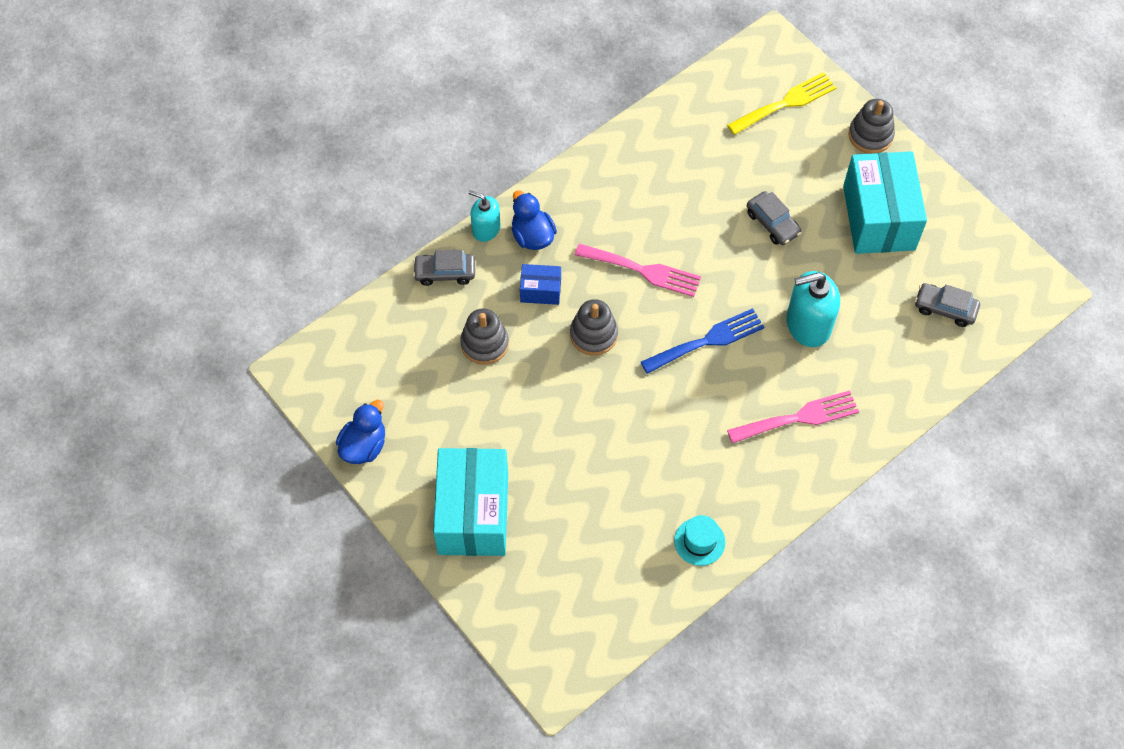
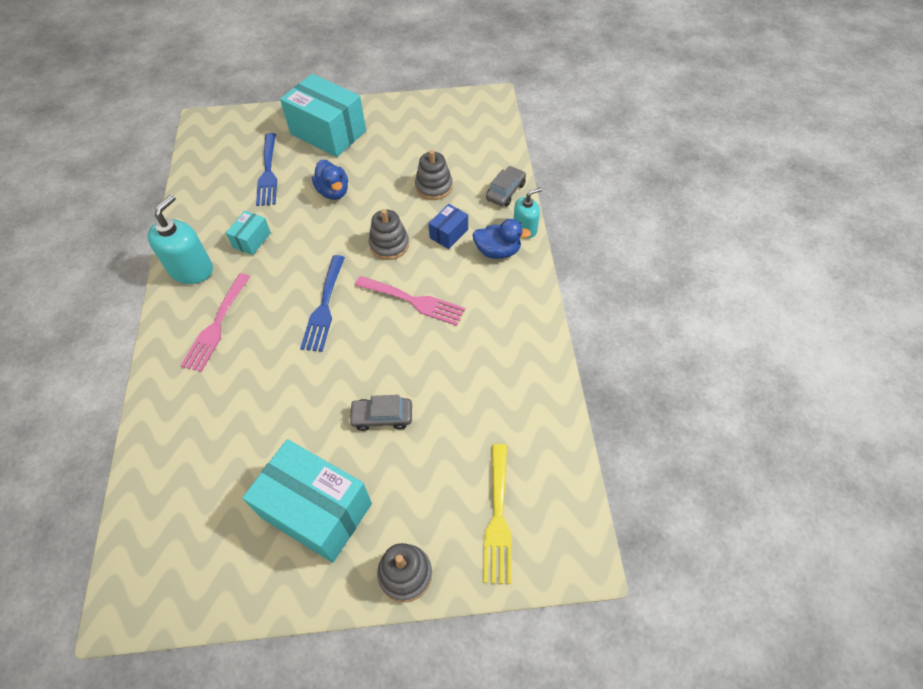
camera: 125 degrees right, 5 degrees down
(364, 446) = (415, 107): blue duck -> blue duck (333, 192)
(583, 529) = (268, 173): none -> blue fork
(643, 271) = (414, 301): pink fork -> pink fork turned 120 degrees counterclockwise
(683, 468) = (252, 240): none -> turquoise box
(699, 541) = (201, 222): turquoise hat -> none
(808, 324) = (275, 381): turquoise soap dispenser -> turquoise soap dispenser (191, 269)
(945, 308) = (191, 498): grey car -> none

